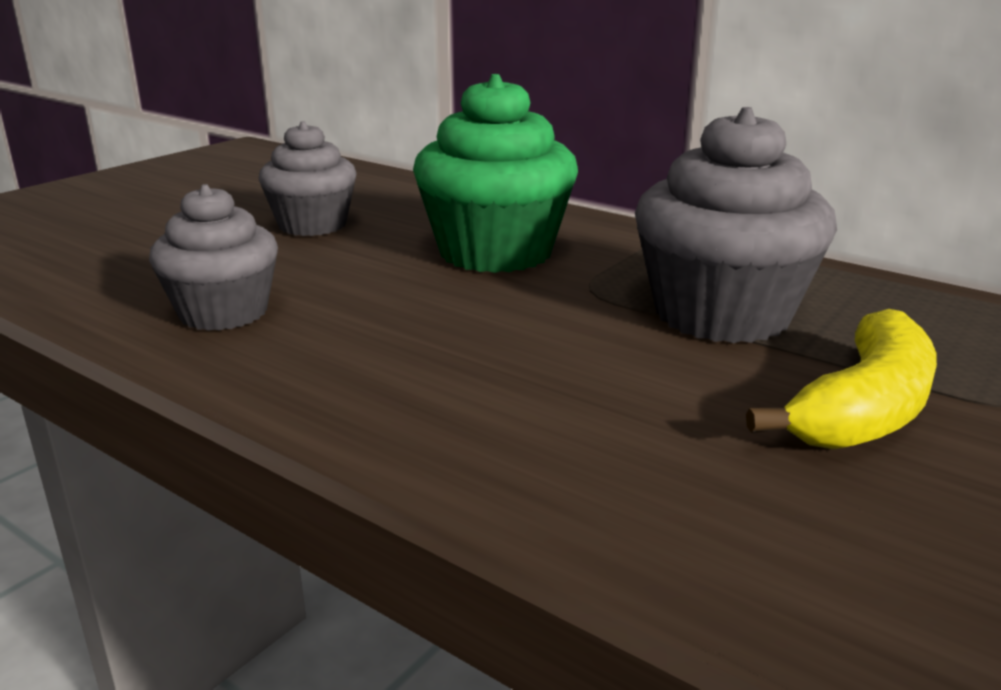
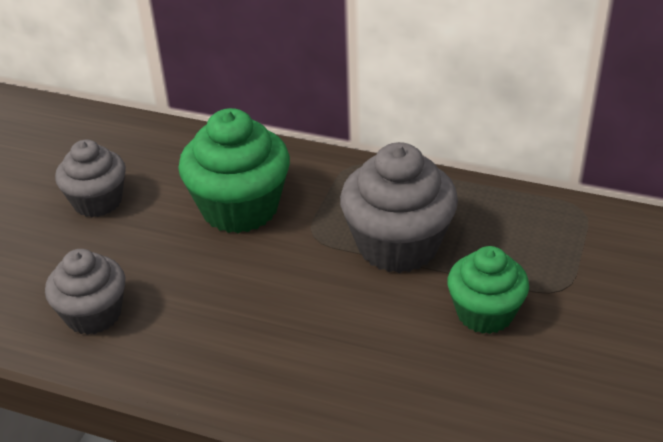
camera: 15 degrees left, 15 degrees up
(864, 409) = (485, 313): yellow banana -> green cupcake

